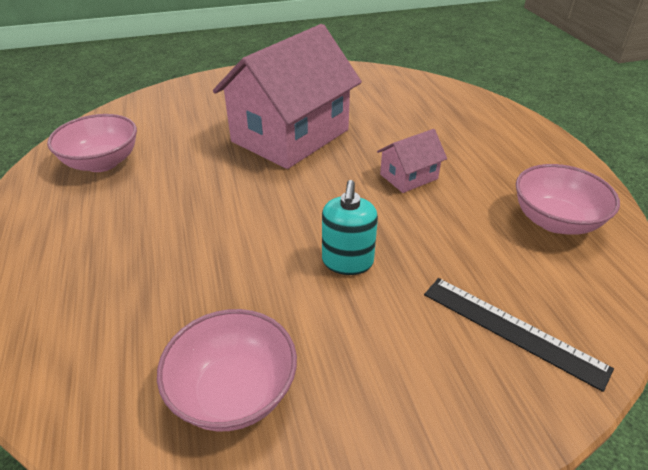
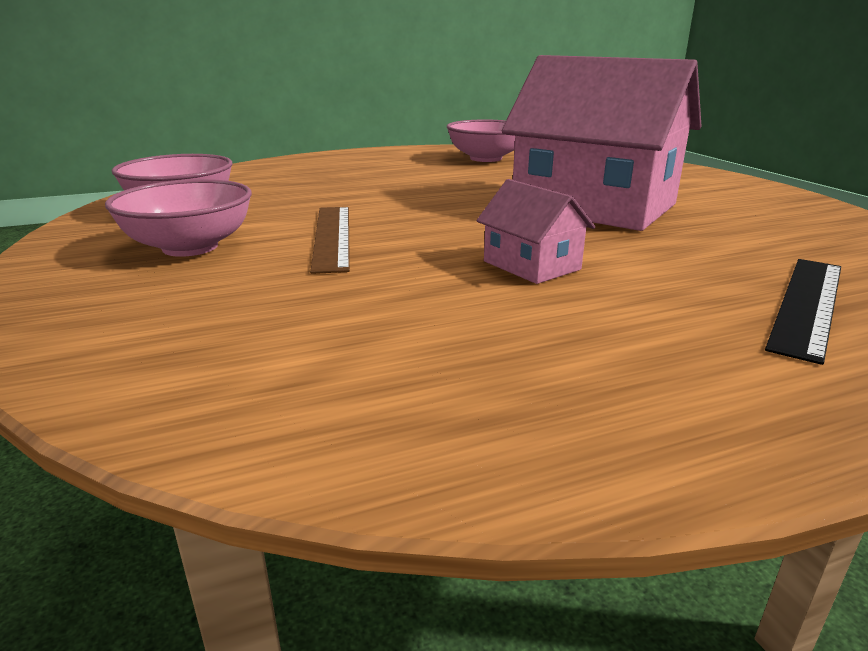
camera: 85 degrees right, 15 degrees down
(347, 262) = (332, 236): turquoise soap dispenser -> brown ruler
(512, 329) = (174, 315): black ruler -> black ruler (808, 304)
(555, 221) = (434, 381): pink bowl -> pink bowl (190, 247)

